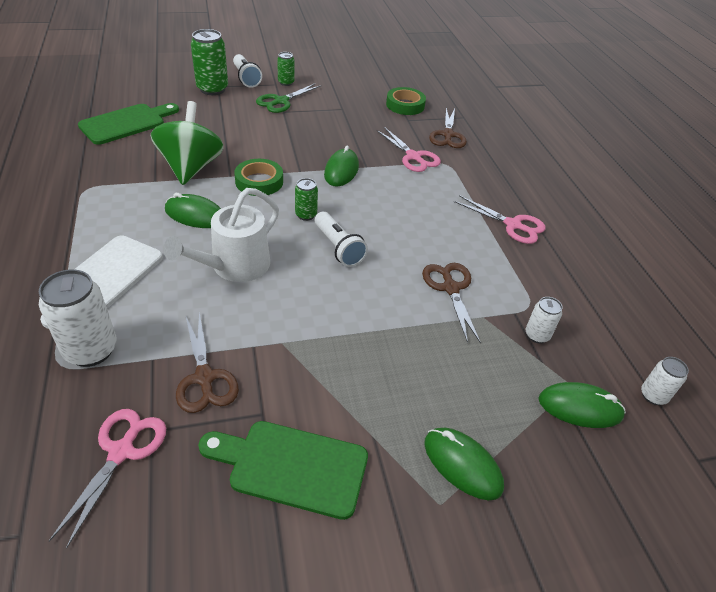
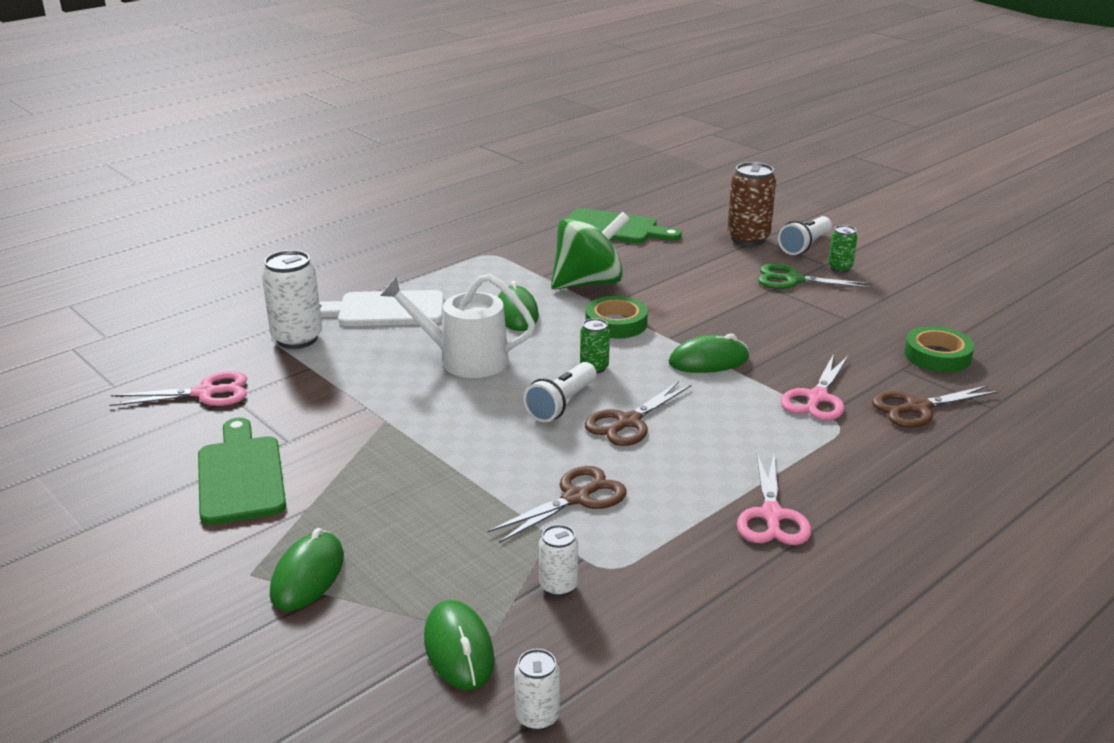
camera: 65 degrees right, 15 degrees down
(204, 378) = (308, 398): brown scissors -> brown scissors (628, 422)
(212, 89) = (748, 239): green can -> brown can

